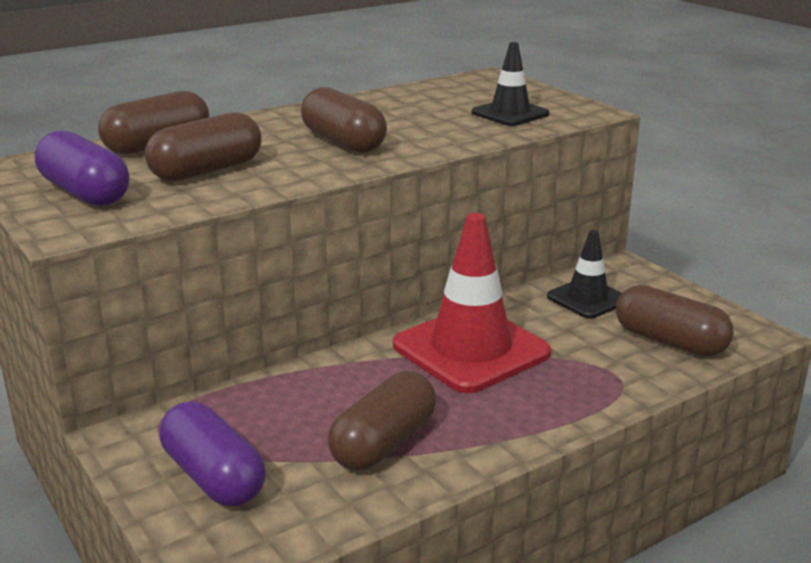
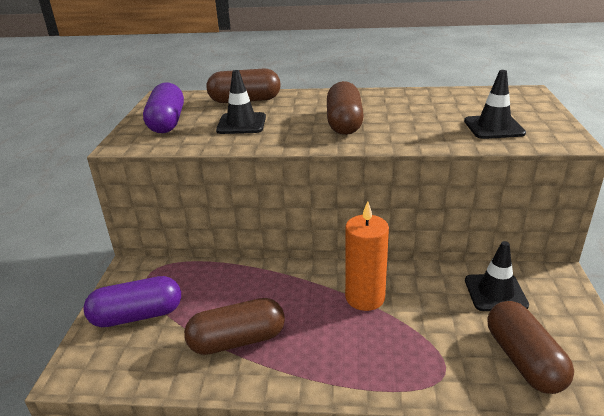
camera: 40 degrees right, 5 degrees up
(207, 171) = (241, 124): brown capsule -> black traffic cone
(214, 477) = (137, 316): purple capsule -> purple capsule turned 75 degrees clockwise
(471, 349) = (365, 297): red traffic cone -> orange candle

